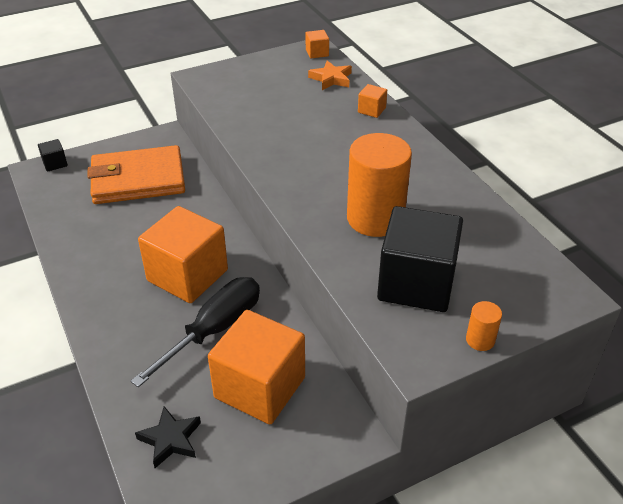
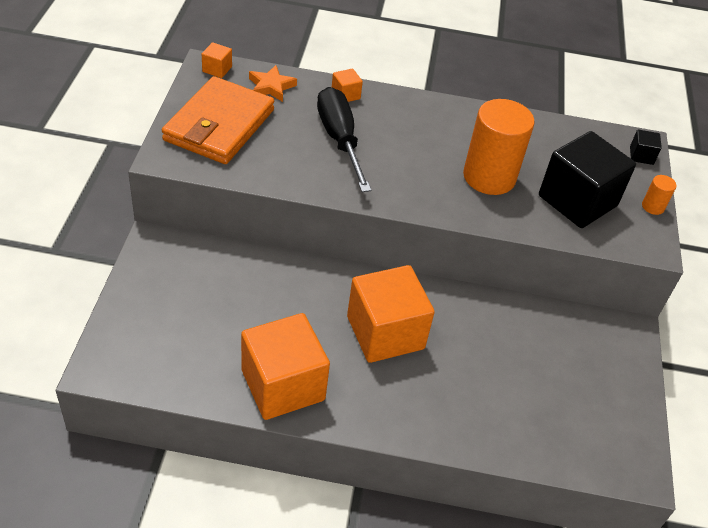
camera: 60 degrees left, 5 degrees up
(55, 163) = (104, 348): black cube -> black cube (641, 156)
(138, 179) = (207, 297): orange wallet -> orange wallet (219, 125)
(170, 439) = (566, 437): black star -> none
(215, 329) = (467, 349): black screwdriver -> black screwdriver (339, 139)
(260, 387) = (550, 356): orange cube -> orange cube (283, 385)

